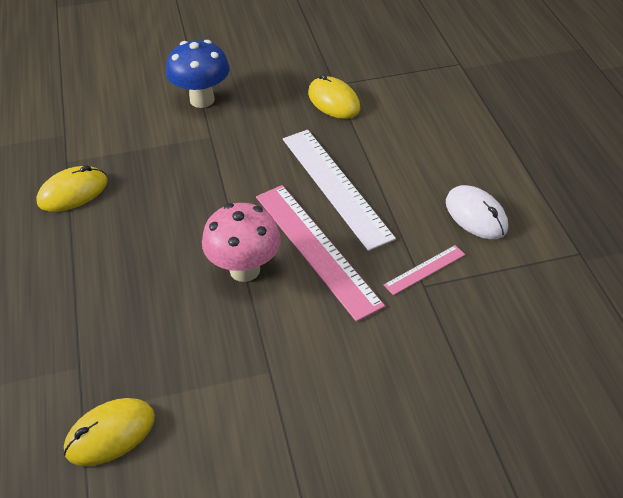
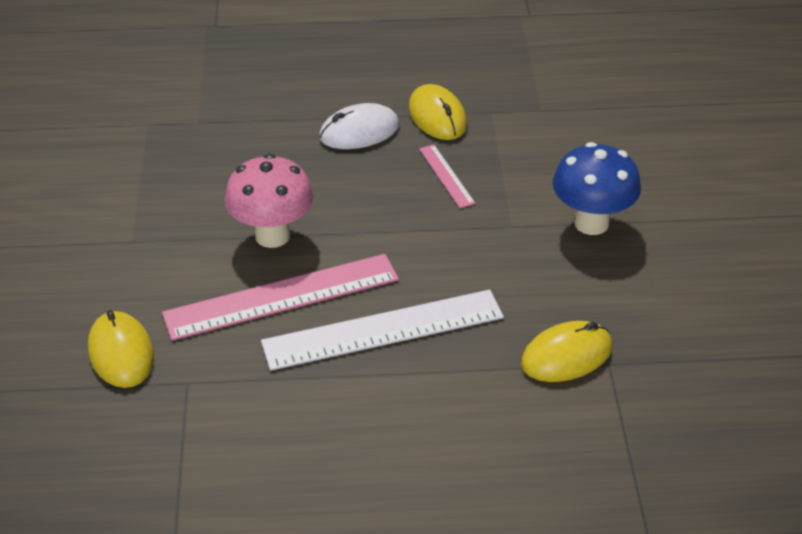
camera: 100 degrees right, 5 degrees down
(110, 433) = (117, 139): yellow mouse -> yellow mouse (121, 353)
(425, 270) = (210, 388): pink ruler -> pink ruler (446, 176)
(476, 215) = (283, 464): white mouse -> white mouse (359, 131)

